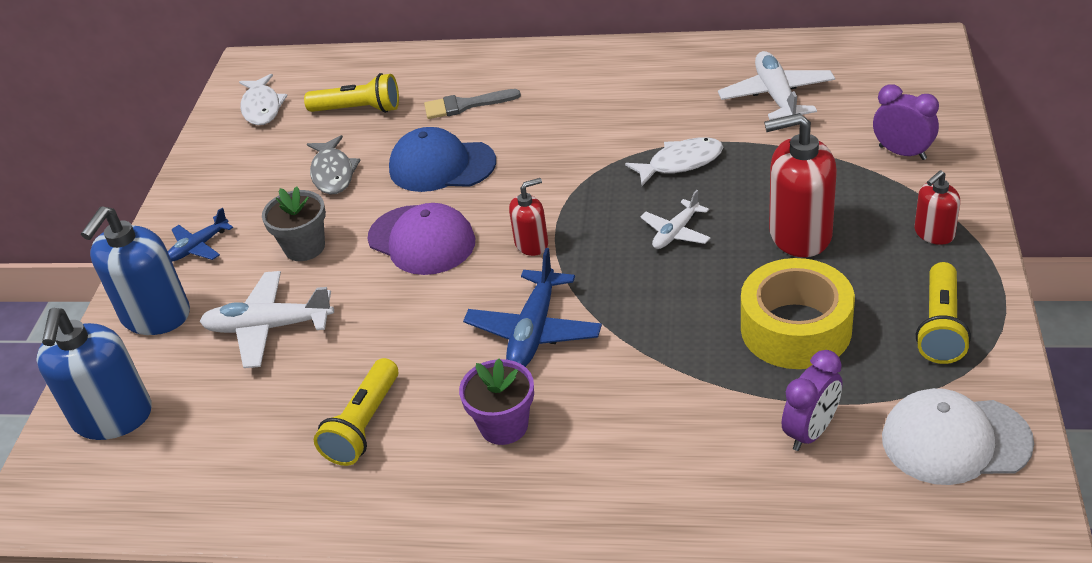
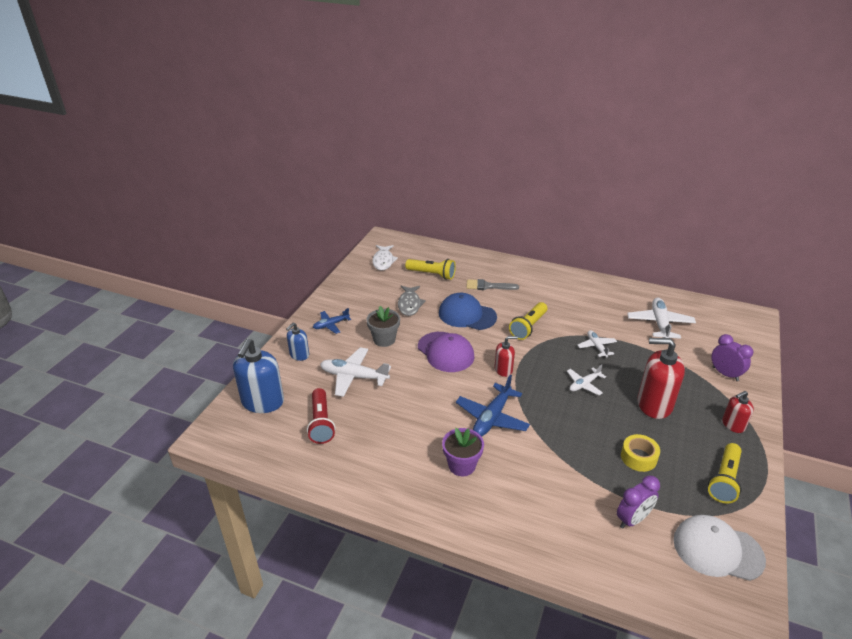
camera: 10 degrees right, 5 degrees down
(155, 316) = (299, 355): blue soap dispenser -> blue soap dispenser, size x0.54
(233, 424) = (321, 423): none -> red flashlight
(364, 425) = (388, 443): yellow flashlight -> yellow flashlight (528, 327)
(681, 163) = (596, 347): white fish -> white plane
(795, 329) = (638, 457): yellow tape -> yellow tape, size x0.56

